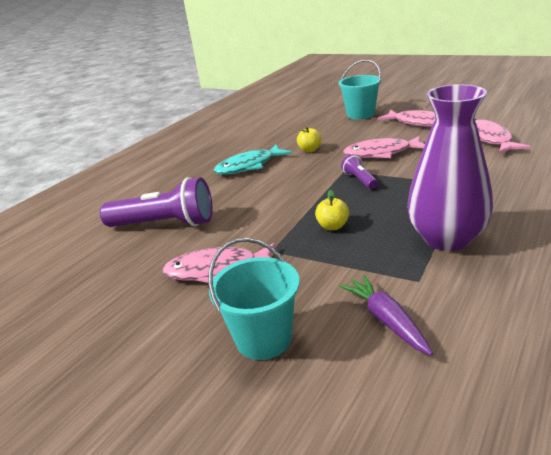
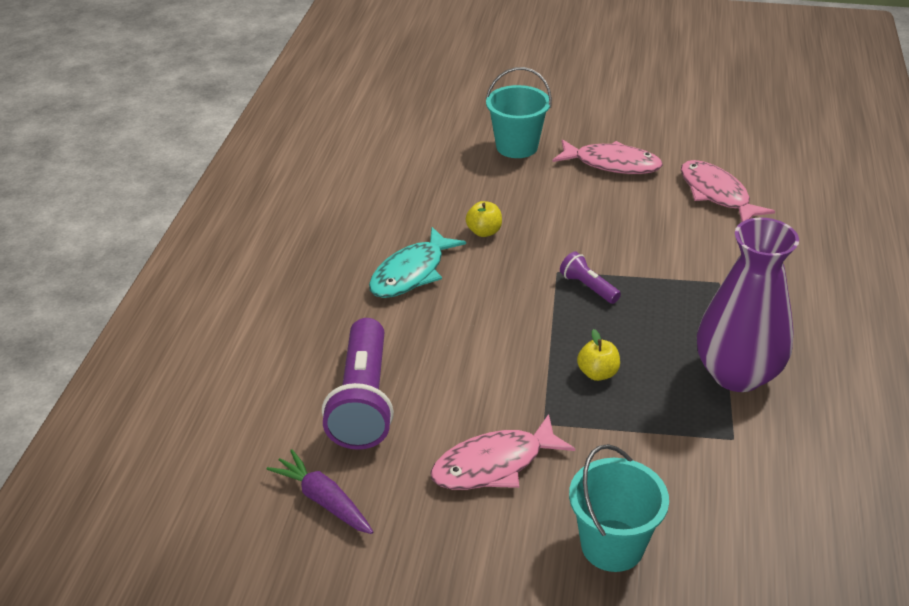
camera: 25 degrees left, 10 degrees up
(165, 224) = (363, 401): purple flashlight -> purple flashlight turned 105 degrees clockwise
(381, 153) = (590, 232): pink fish -> none
(386, 320) = (725, 495): purple carrot -> purple carrot (323, 500)

